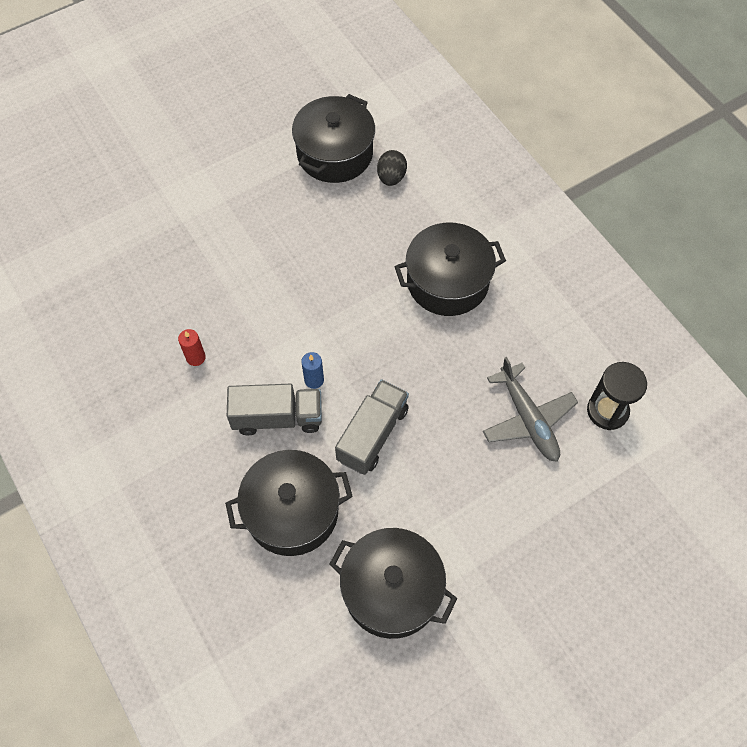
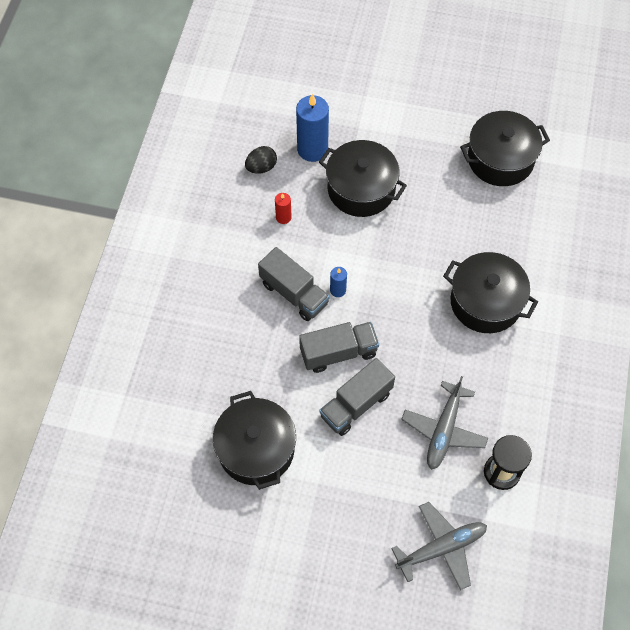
camera: 45 degrees right, 0 degrees up
(159, 274) = (312, 149): none -> blue candle
(292, 511) = (247, 354): black pot -> black pot (361, 189)
(391, 177) = (521, 205): black egg -> black egg (261, 167)
(435, 466) = (356, 404): none -> grey truck
(630, 520) = (441, 548): none -> grey plane

